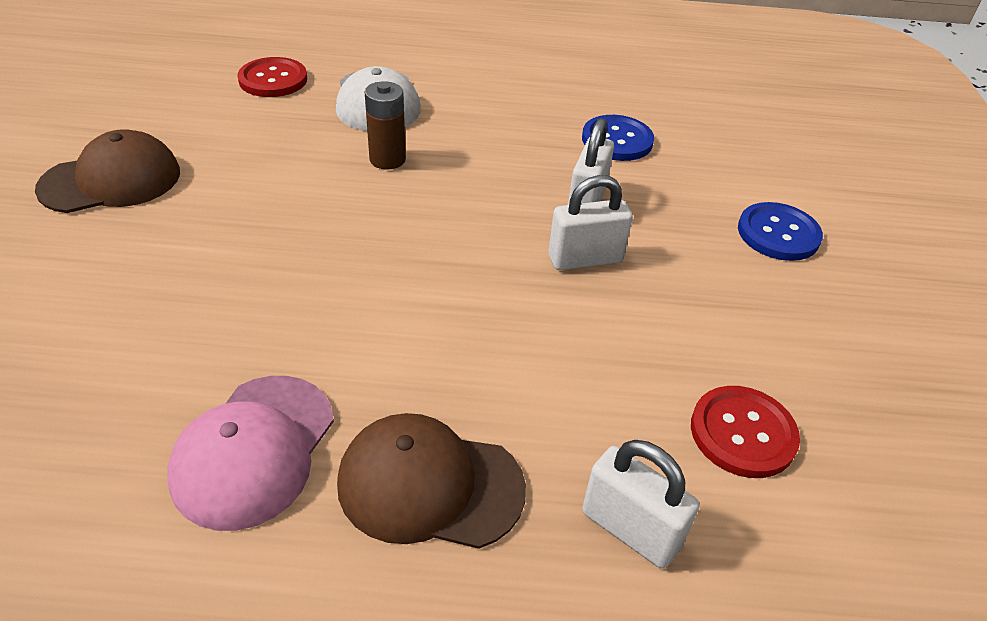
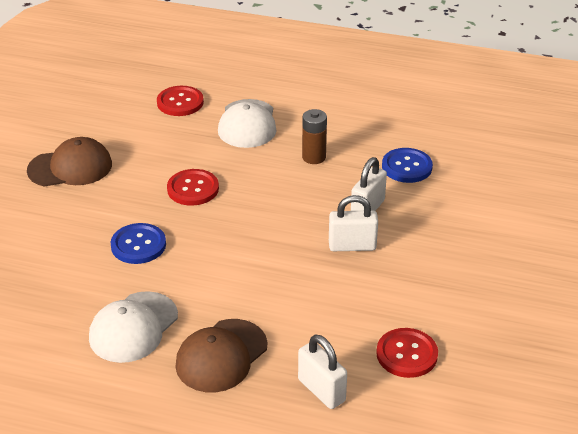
camera: 15 degrees right, 5 degrees down
(254, 450) = (133, 327): pink cap -> white cap
(316, 196) = (193, 189): none -> red button
(387, 159) = (244, 168): brown battery -> brown battery (314, 157)
(430, 485) = (221, 356): brown cap -> brown cap turned 75 degrees counterclockwise
(778, 234) = (491, 243): blue button -> blue button (138, 245)

